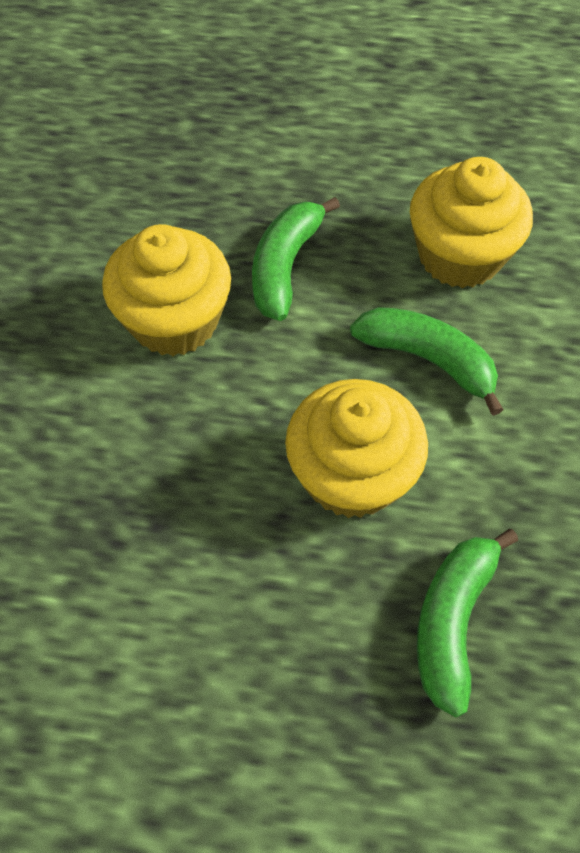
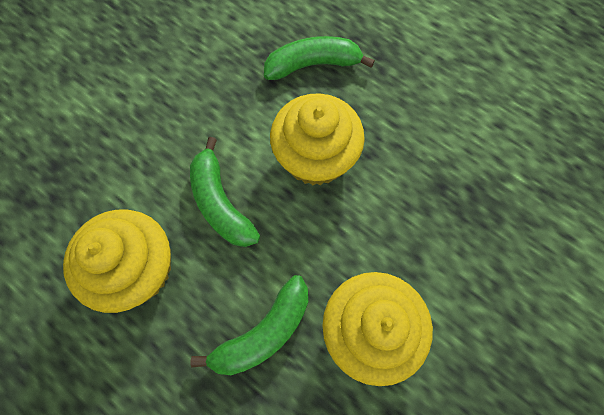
camera: 150 degrees left, 10 degrees up
(452, 621) = (313, 65): green banana -> green banana turned 150 degrees counterclockwise

